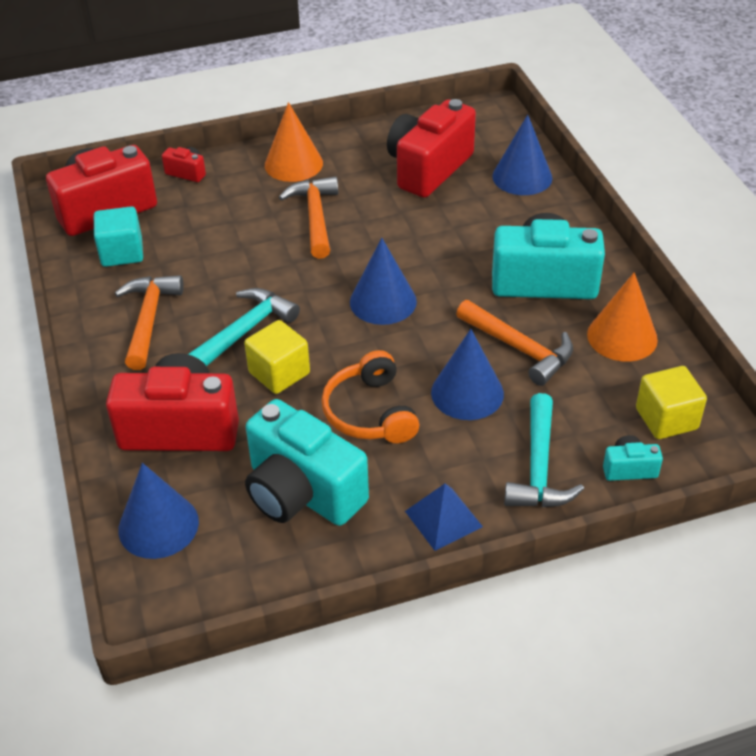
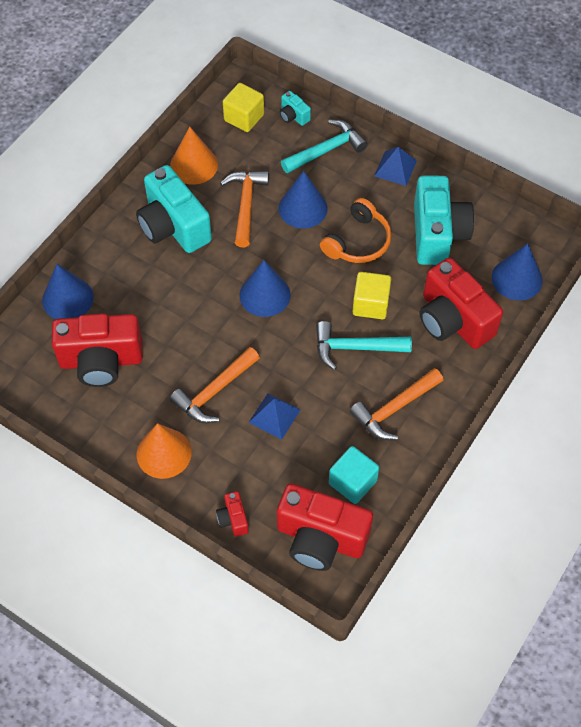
camera: 130 degrees left, 15 degrees up
(245, 240) = (274, 416): none -> blue pyramid

